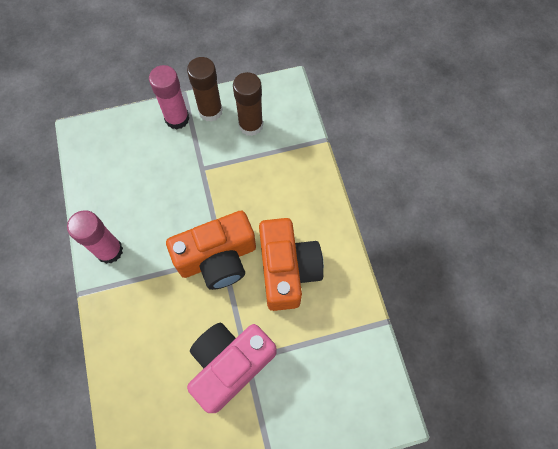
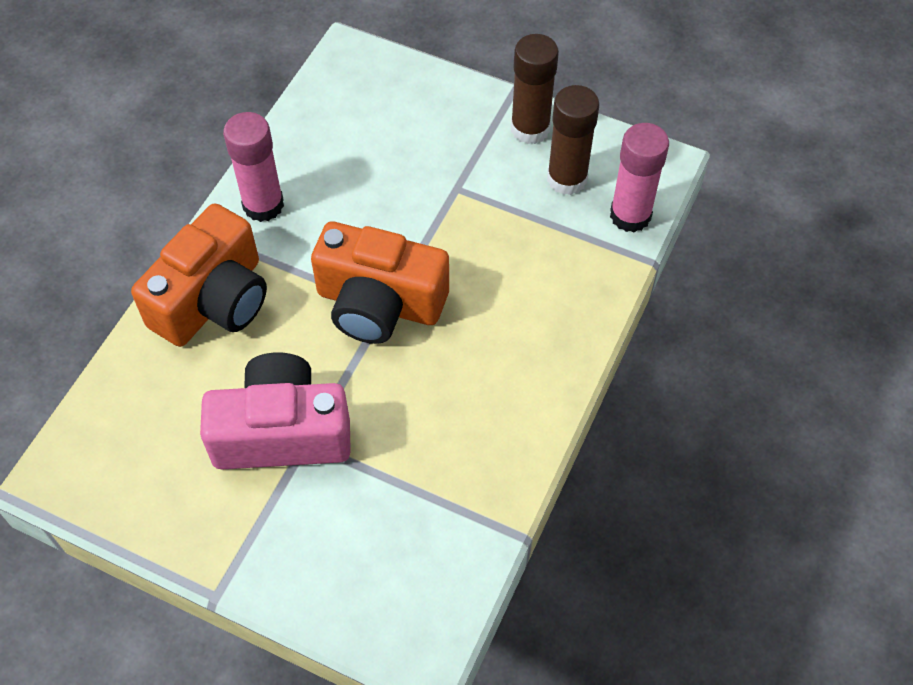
camera: 40 degrees right, 10 degrees down
(177, 118) = (479, 111): pink glue stick -> pink glue stick (630, 215)
(287, 270) = (452, 379): orange camera -> orange camera (213, 300)

